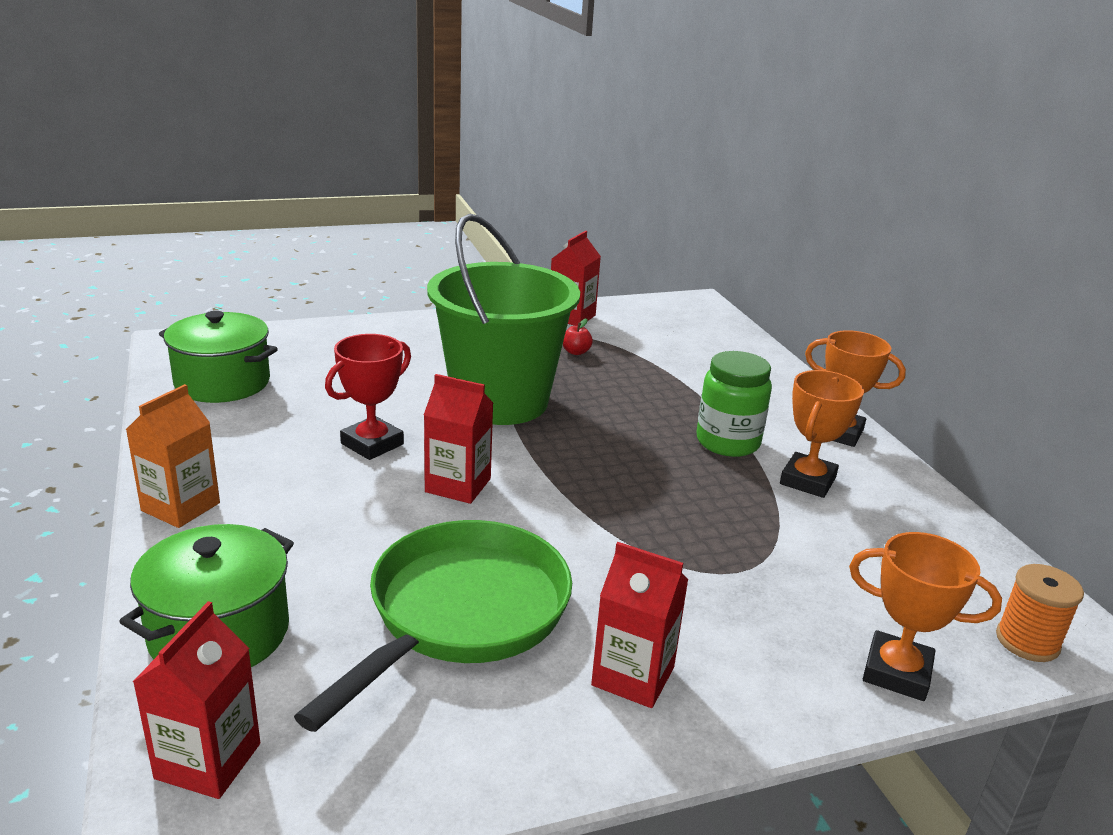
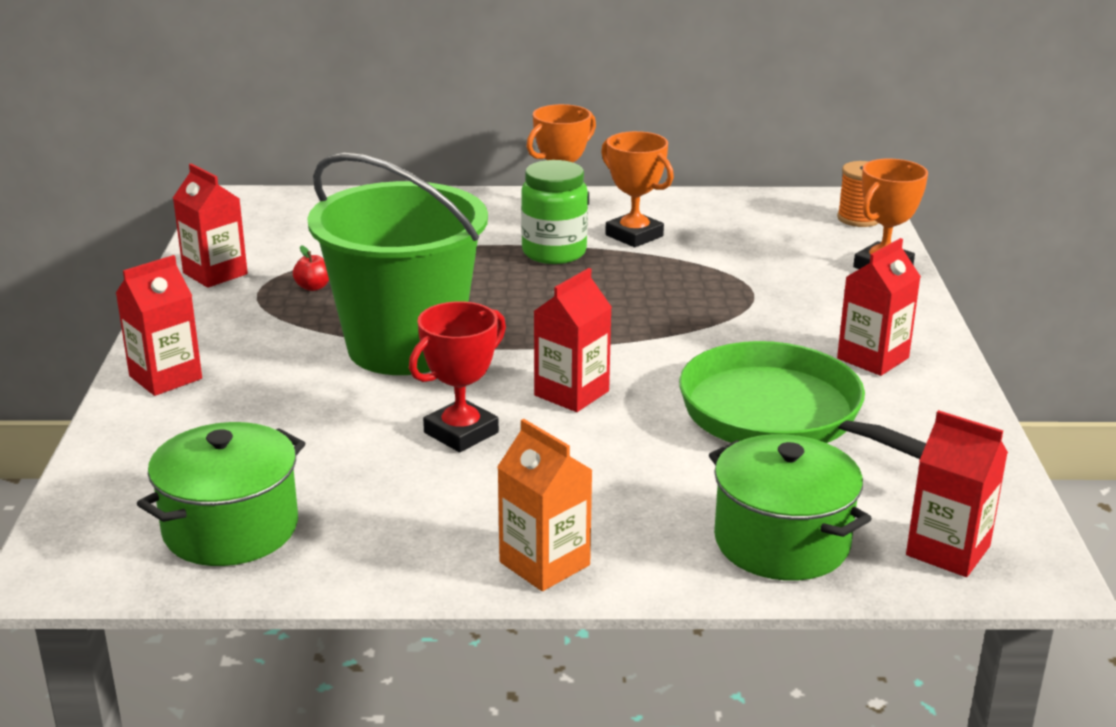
camera: 70 degrees left, 0 degrees up
(372, 444) = (461, 433): red trophy -> red trophy turned 75 degrees clockwise
(411, 329) = (165, 377): none -> red carton

